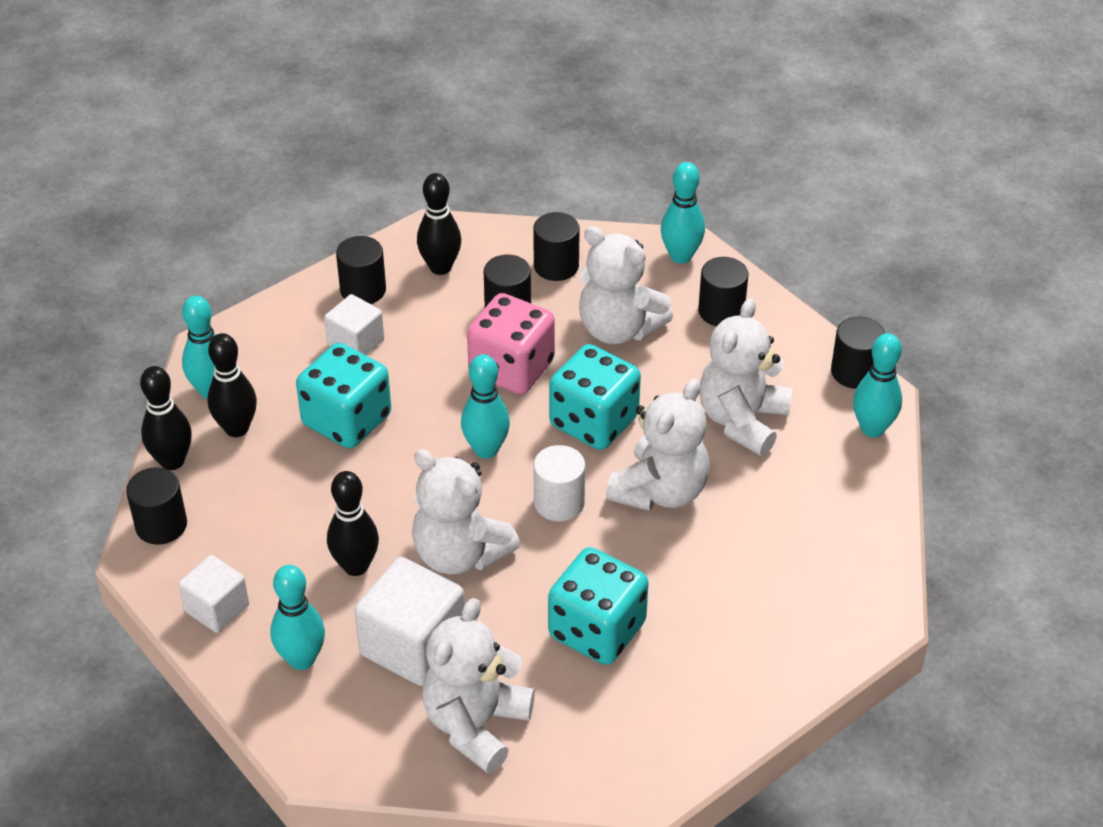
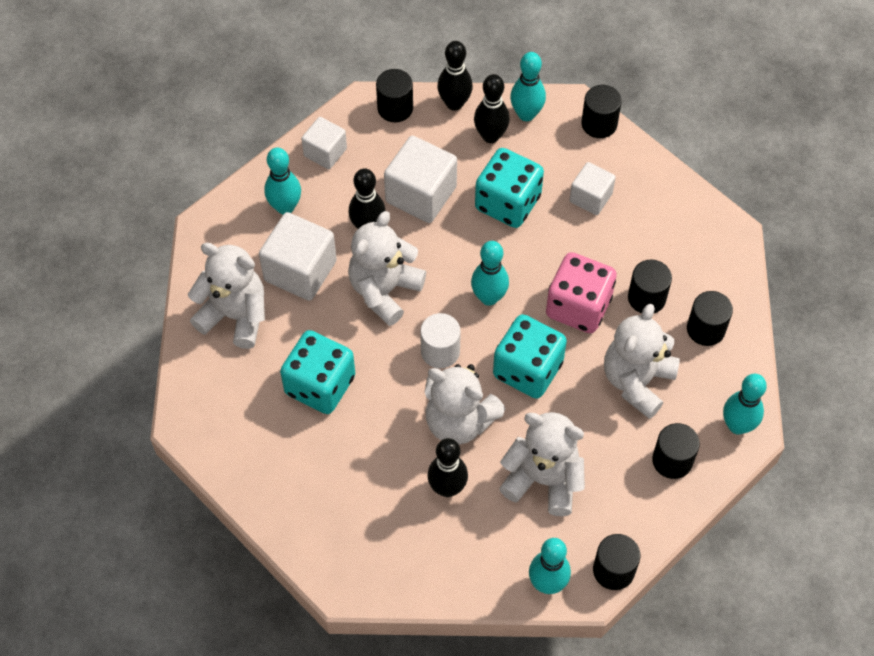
camera: 85 degrees right, 15 degrees up
(314, 506) = (421, 194): none -> white cube
(363, 290) = (651, 194): black cylinder -> black cylinder (599, 124)
(440, 267) = (687, 245): black bowling pin -> black bowling pin (447, 488)

